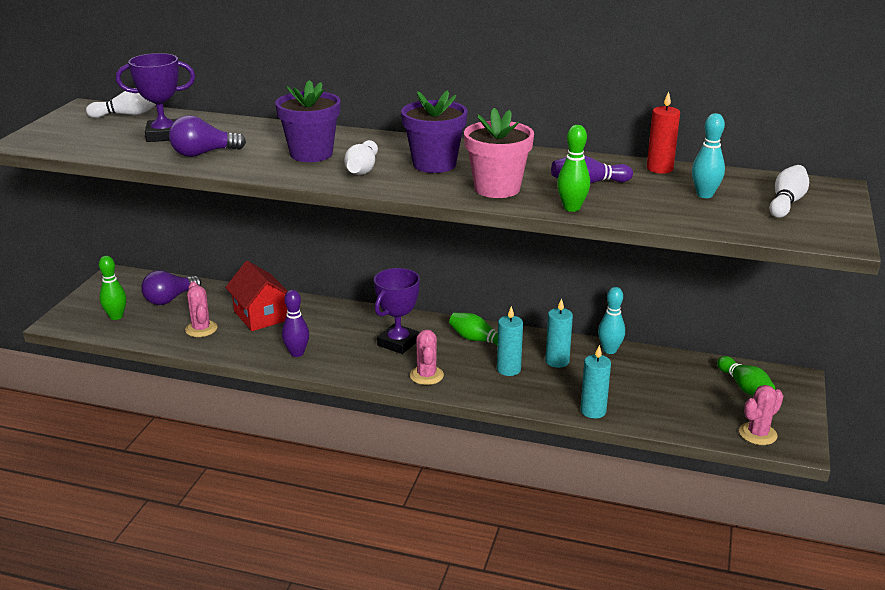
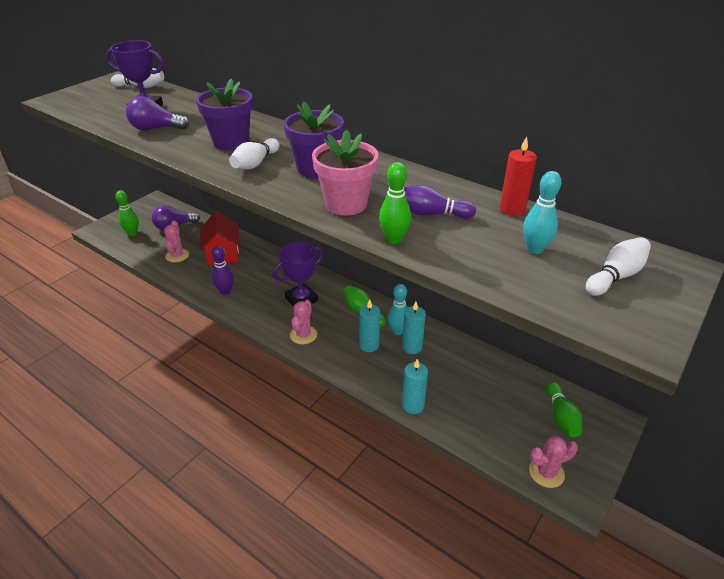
camera: 20 degrees right, 10 degrees up
(609, 350) = (461, 347): turquoise bowling pin -> turquoise bowling pin (398, 331)

